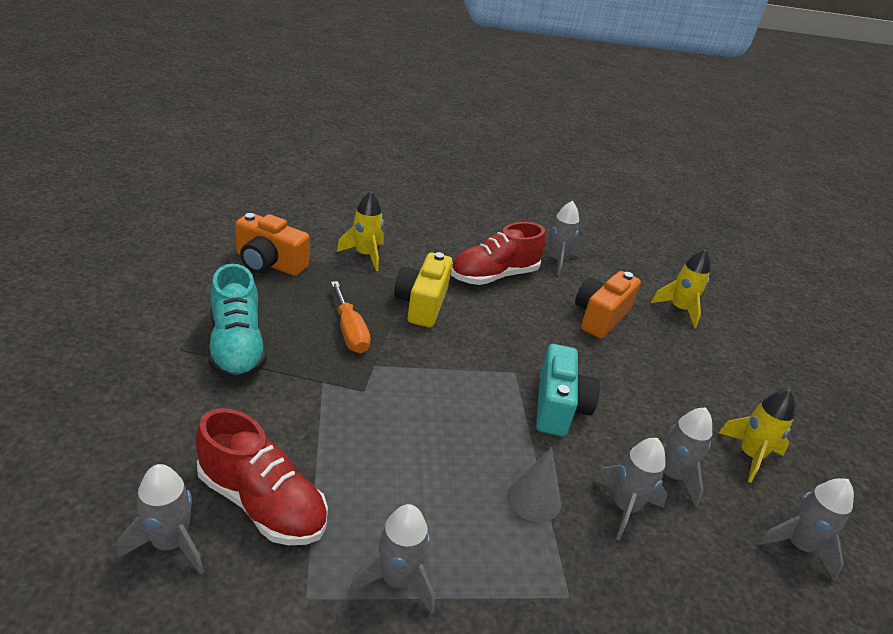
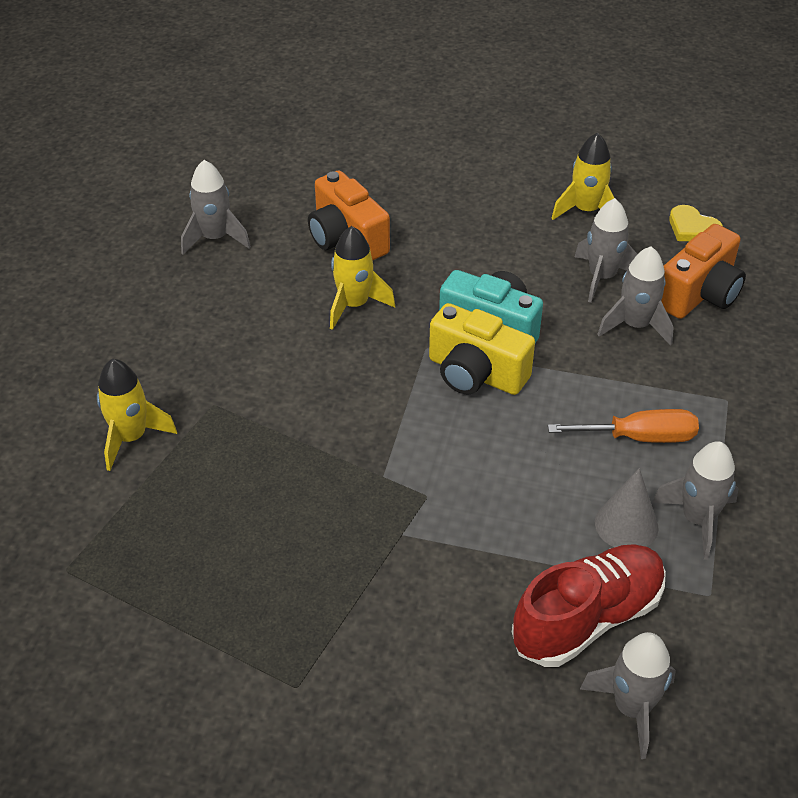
camera: 65 degrees left, 10 degrees up
(237, 347) = (309, 619): turquoise shoe -> none
(269, 263) = (113, 558): orange camera -> orange camera (699, 294)
(350, 331) = (309, 488): orange screwdriver -> orange screwdriver (639, 437)
(422, 304) = (271, 400): yellow camera -> yellow camera (475, 373)
(494, 276) = (230, 310): red shoe -> none
(534, 499) = (615, 389): grey cone -> grey cone (626, 525)
(679, 309) = (351, 166): yellow rocket -> yellow rocket (354, 305)
(798, 546) = (692, 228): grey rocket -> yellow heart

